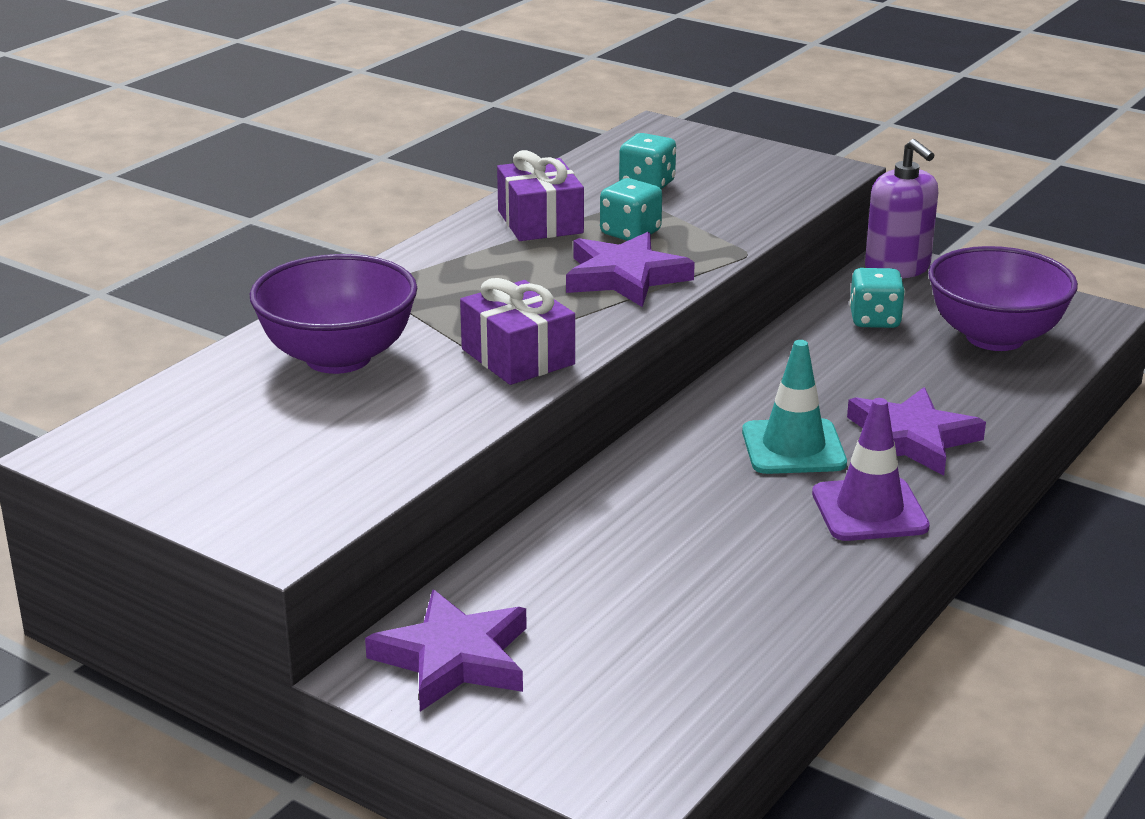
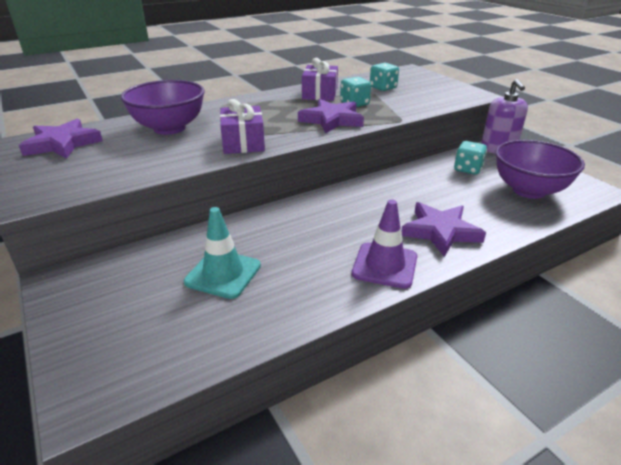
camera: 25 degrees right, 5 degrees up
(454, 658) = (98, 284): purple star -> purple star (62, 144)
(793, 448) = (372, 221): turquoise traffic cone -> turquoise traffic cone (223, 274)

